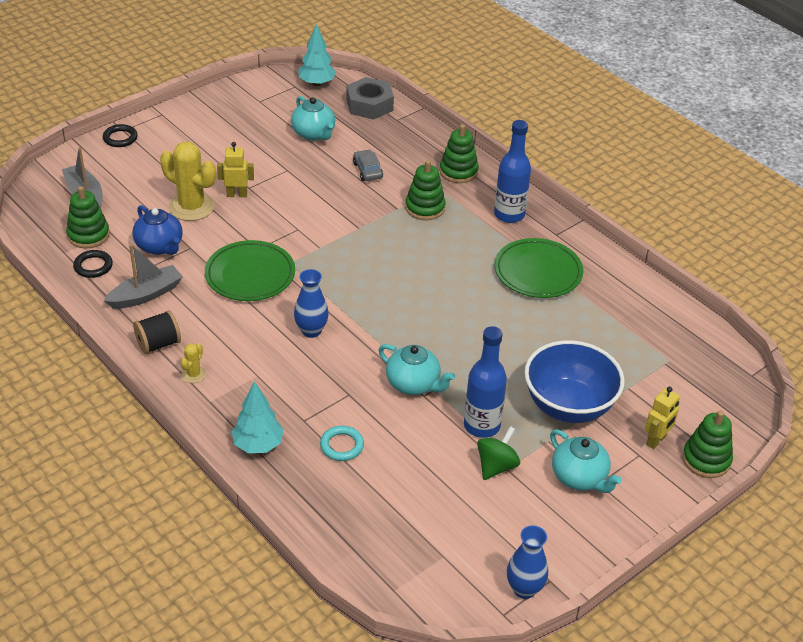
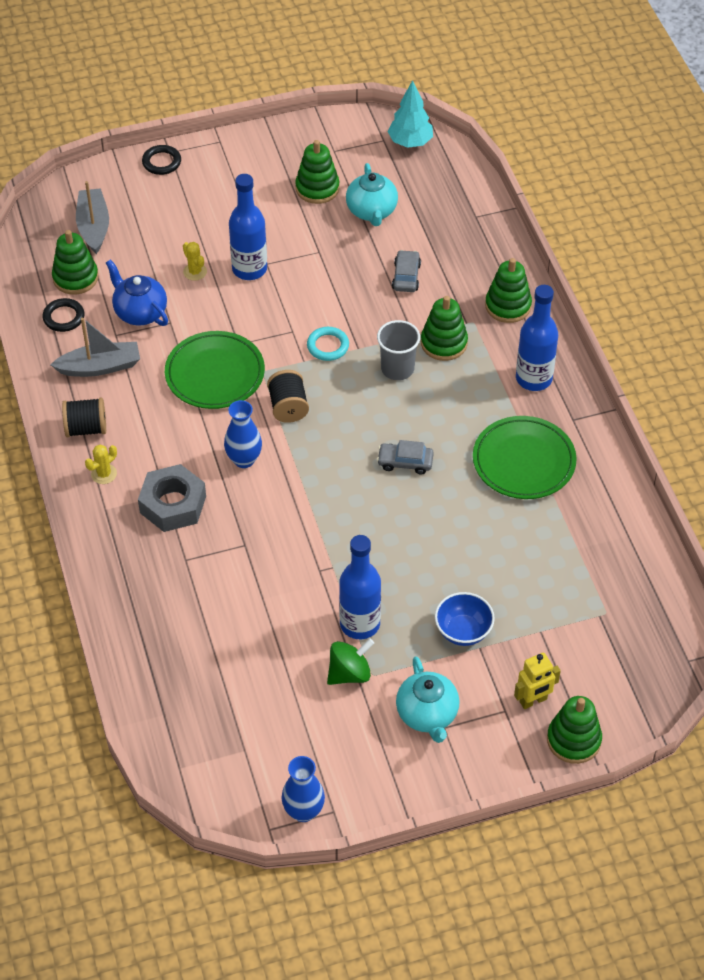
camera: 25 degrees right, 10 degrees up
(159, 246) = (140, 312): blue teapot -> blue teapot turned 150 degrees clockwise
(191, 207) = (195, 272): yellow cactus -> yellow cactus, size x0.46
(237, 194) = (249, 269): yellow robot -> blue bottle
(258, 445) = (128, 572): turquoise tree -> none
(261, 128) = (317, 188): none -> green stacking toy
(326, 283) = (288, 407): none -> black spool
(342, 446) = (208, 600): turquoise ring -> turquoise ring (328, 346)
(369, 105) = (455, 188): grey nut -> grey nut (173, 504)
(399, 234) = (397, 368): none -> grey cup
(413, 384) = (316, 554): turquoise teapot -> none
(445, 297) = (405, 462): none -> grey car
(568, 406) = (463, 631): blue bowl -> blue bowl, size x0.54

